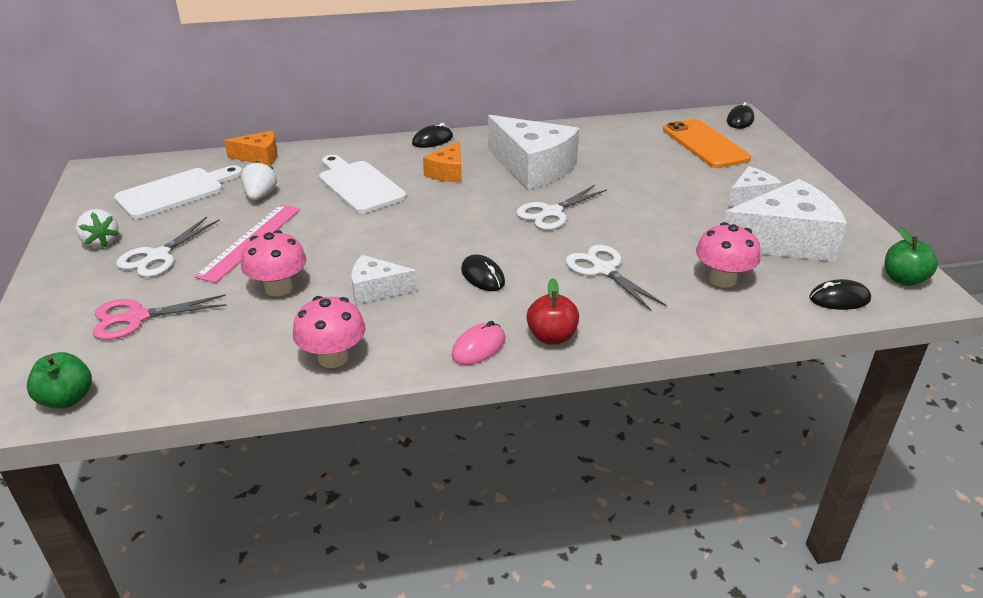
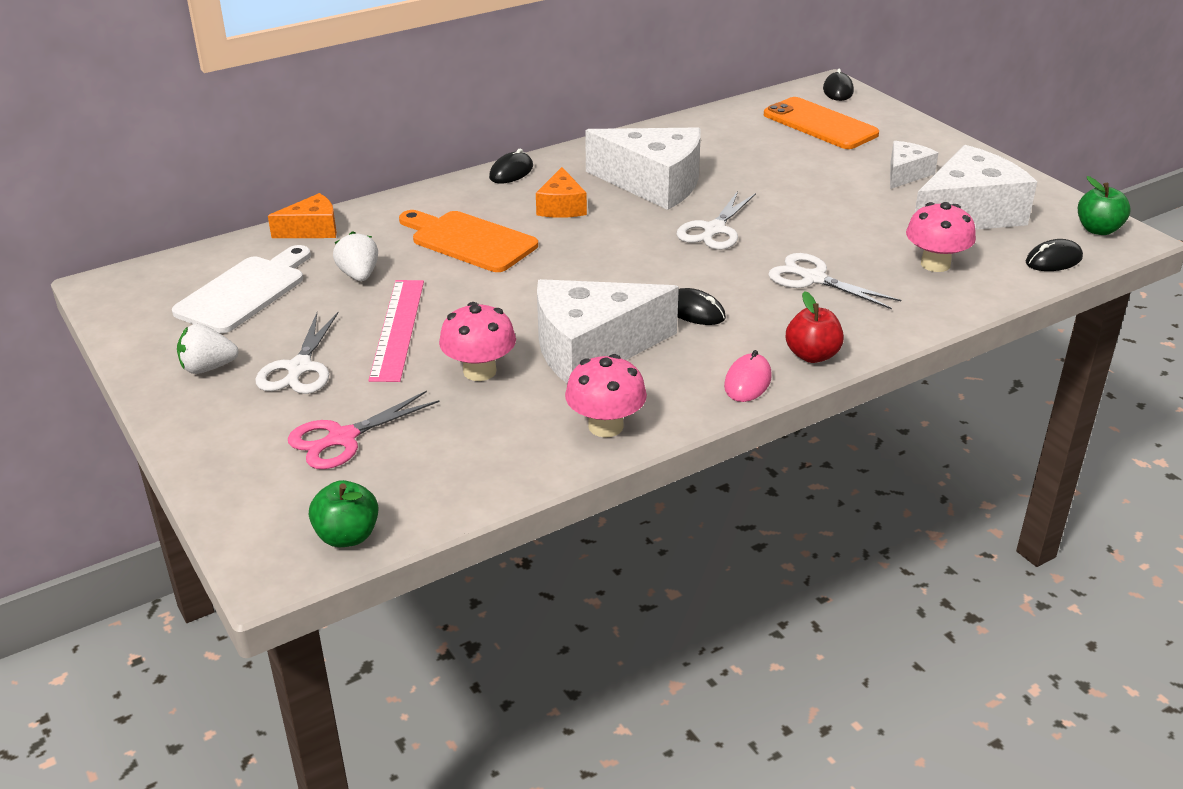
camera: 20 degrees left, 0 degrees up
(101, 242) = (208, 368): white strawberry -> white strawberry turned 135 degrees clockwise
(359, 185) = (469, 241): white cutting board -> orange cutting board
(377, 289) = (592, 349): white cheese -> white cheese, size x1.91

